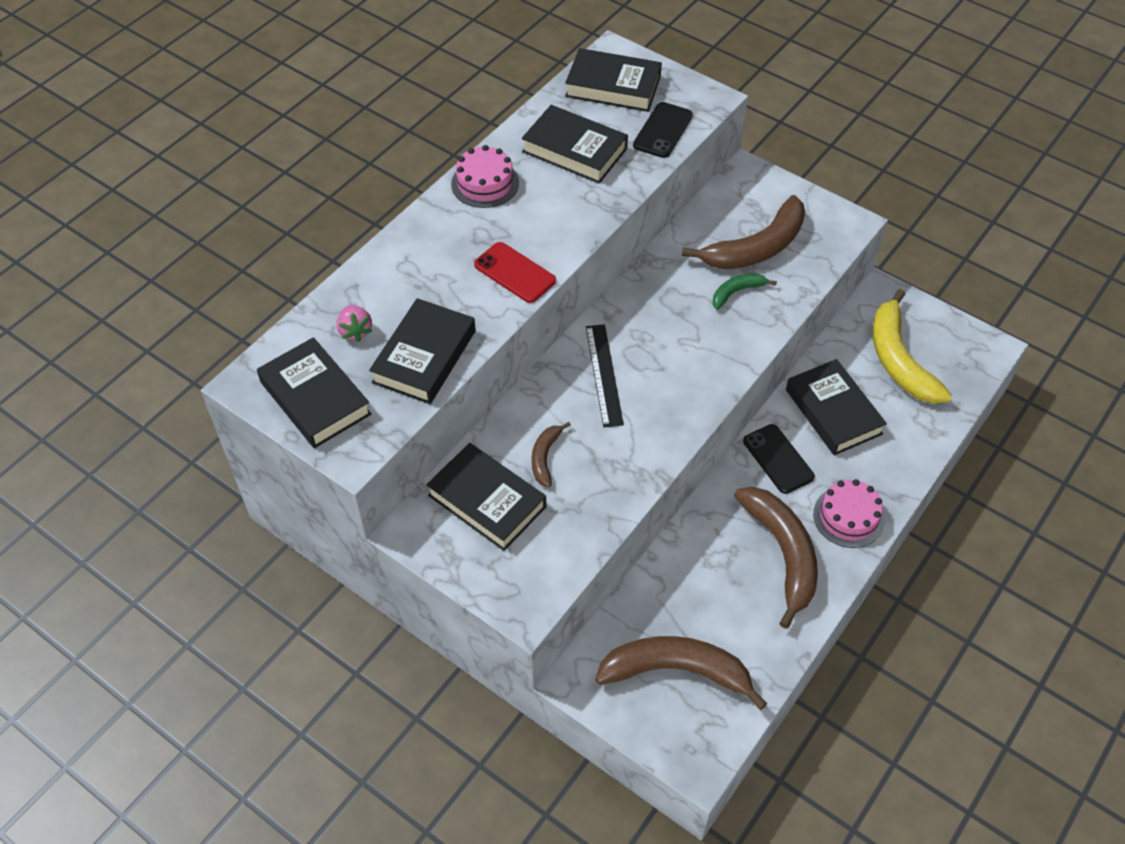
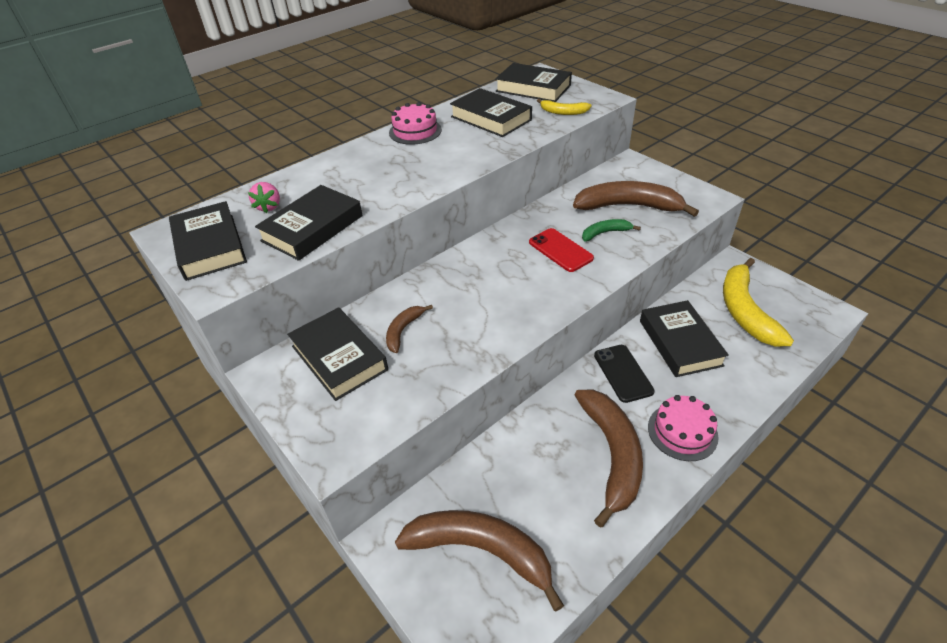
camera: 15 degrees right, 10 degrees down
(514, 273) = (412, 183): red phone -> red phone (560, 250)
(604, 374) = (476, 277): black ruler -> none
(663, 130) = (563, 112): black phone -> yellow banana
(756, 247) = (628, 206): brown banana -> brown banana turned 150 degrees counterclockwise

